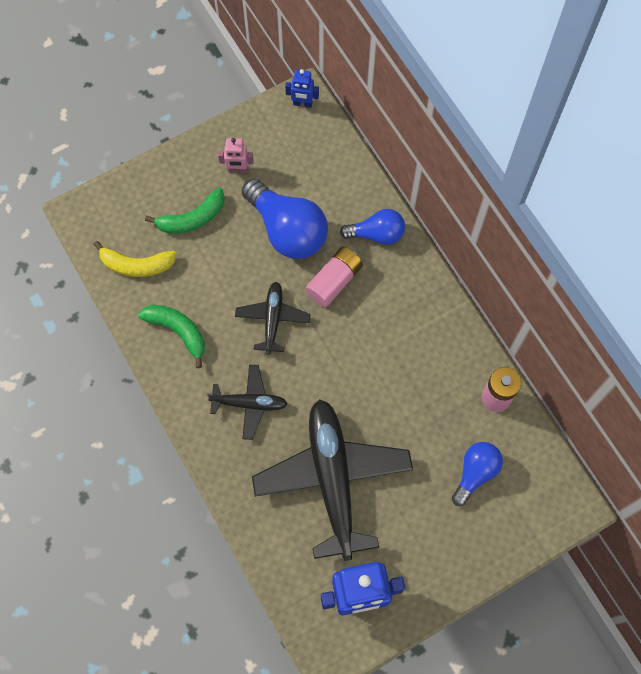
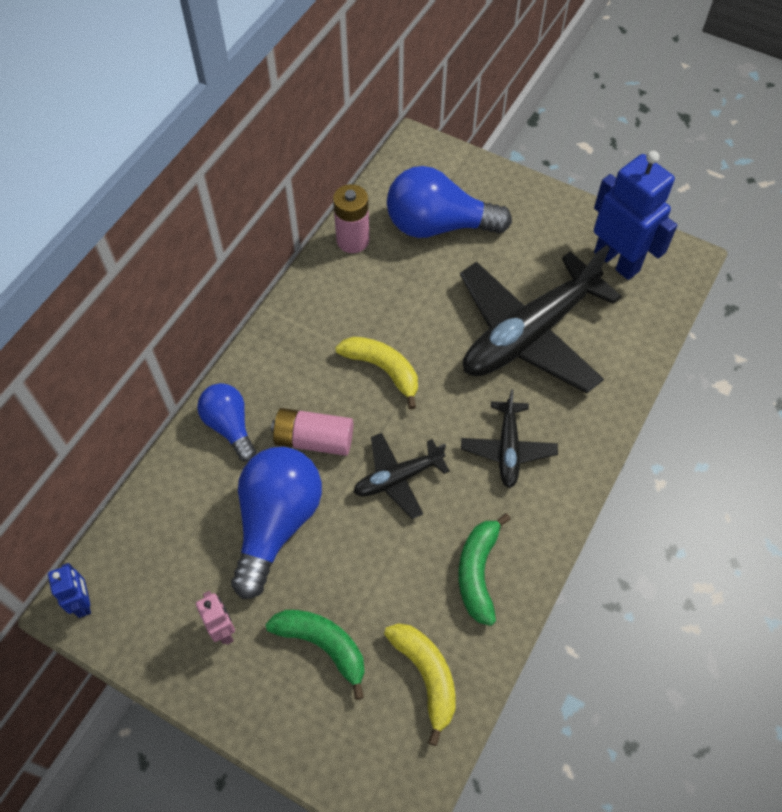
camera: 120 degrees left, 10 degrees down
(249, 403) = (508, 449): black plane -> black plane turned 150 degrees counterclockwise
(363, 355) = (383, 369): none -> yellow banana
(475, 473) = (438, 225): blue light bulb -> blue light bulb, size x1.68

